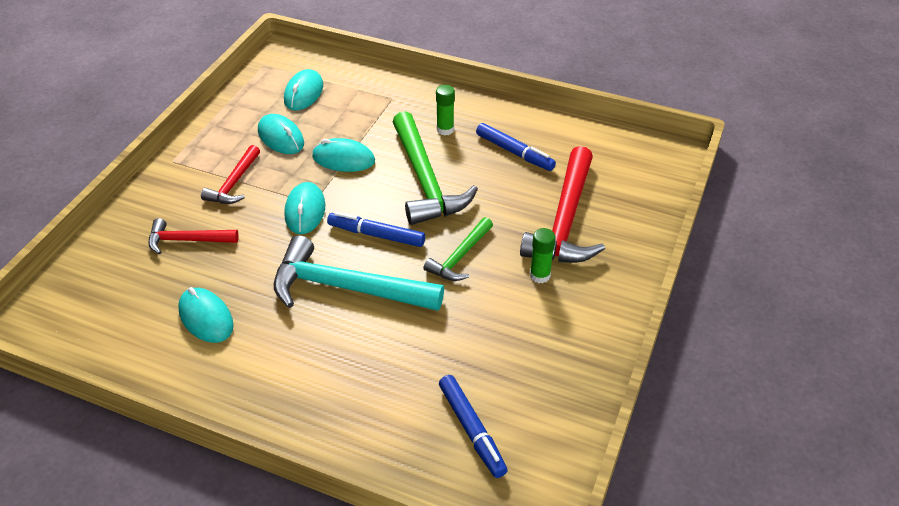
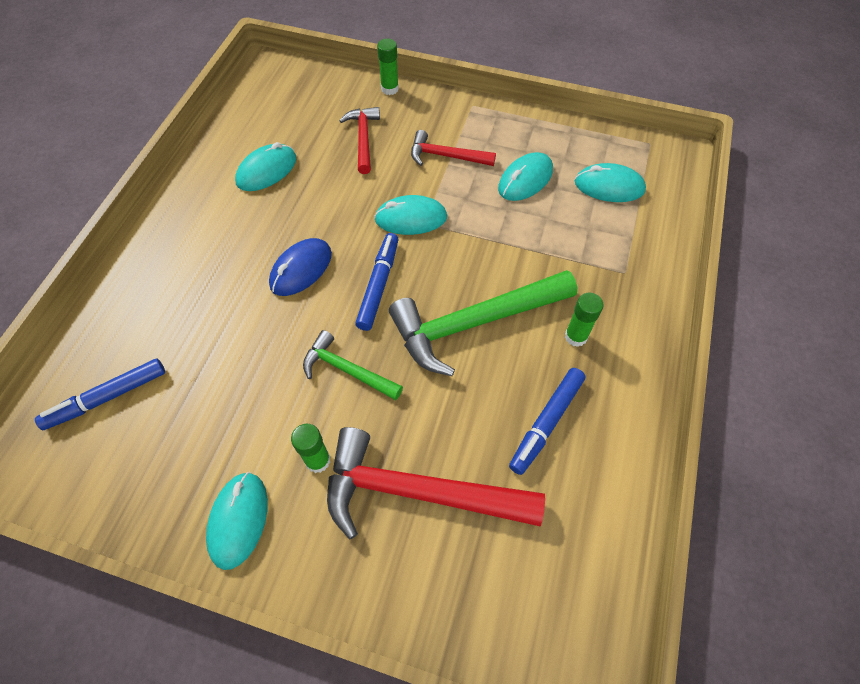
camera: 85 degrees right, 15 degrees up
(119, 218) = (389, 89): none -> green glue stick
(343, 159) = (499, 239): turquoise mouse -> turquoise mouse (238, 520)
(347, 288) = (301, 269): turquoise hammer -> blue mouse

